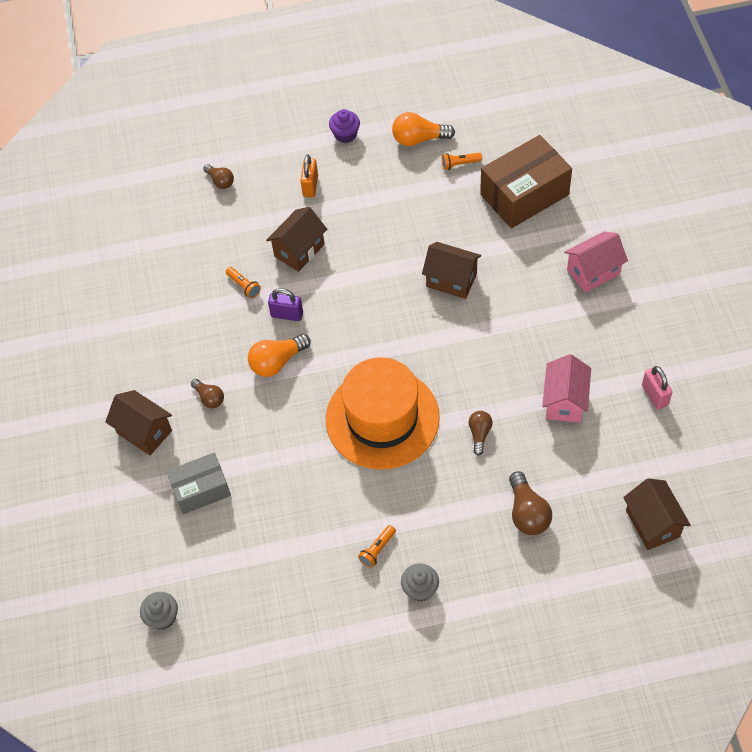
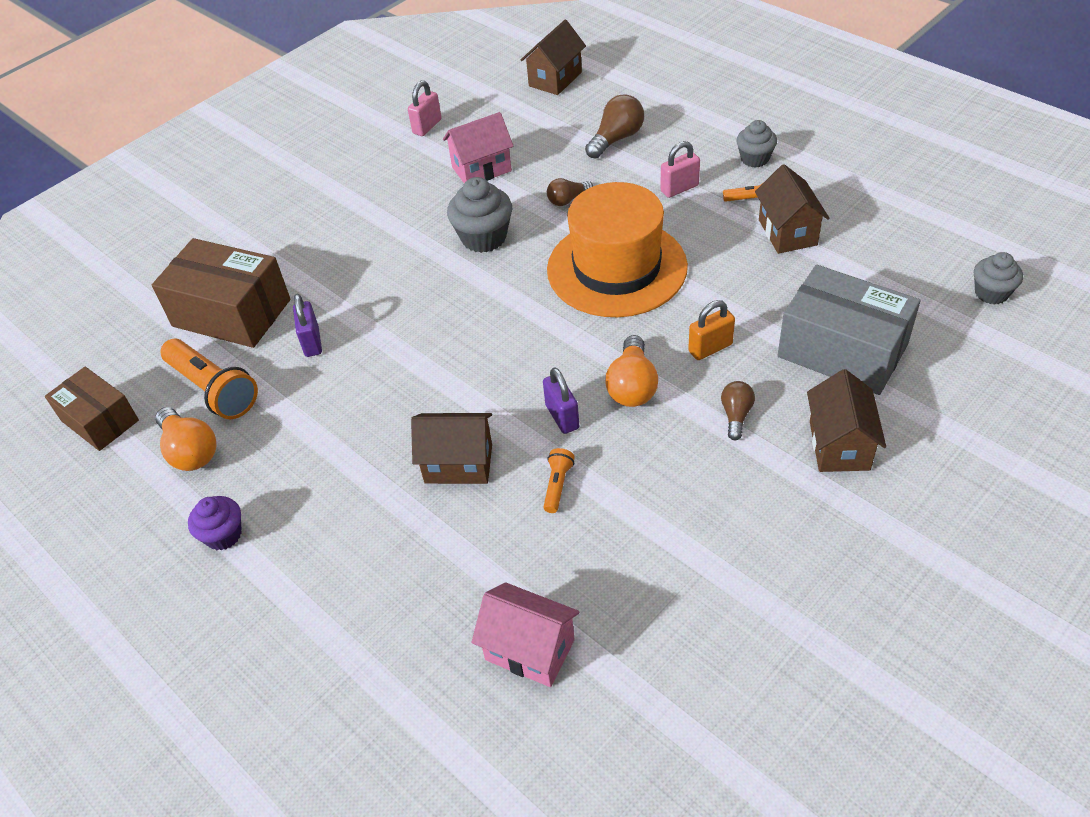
camera: 125 degrees left, 10 degrees down
(201, 489) = (842, 350): grey box -> grey box, size x1.59
(220, 181) = (403, 634): brown light bulb -> none
(277, 362) = (632, 386): orange light bulb -> orange light bulb turned 75 degrees clockwise
(310, 186) = (343, 518): orange padlock -> orange padlock (710, 348)
(430, 513) = (679, 188): none -> pink padlock
(451, 280) = (398, 308): brown house -> brown house (787, 232)
(459, 224) = (312, 342): none -> purple padlock
(460, 164) = (214, 389): orange flashlight -> orange flashlight, size x2.08
(480, 107) = (100, 420): none -> brown box
(481, 361) = (484, 238): none -> grey cupcake
(593, 272) = (310, 218): pink house -> pink house (529, 650)

